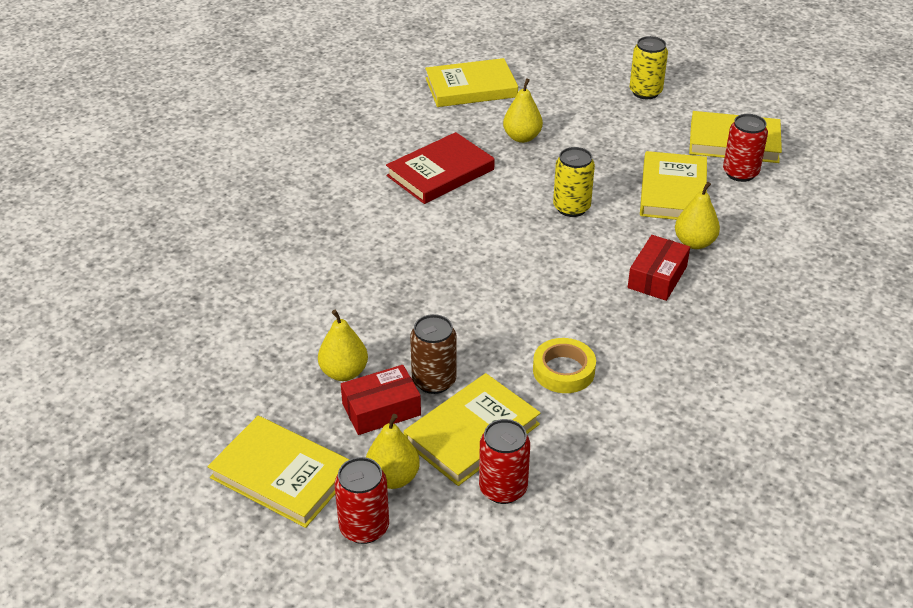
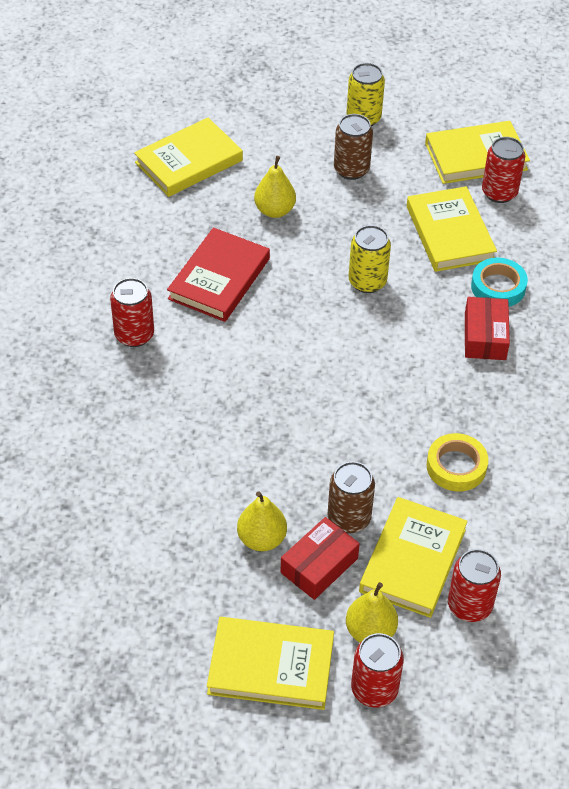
camera: 25 degrees left, 10 degrees up
(341, 193) = (134, 335): none -> red can
(610, 125) = (351, 170): none -> brown can
(694, 243) = (498, 287): yellow pear -> turquoise tape

